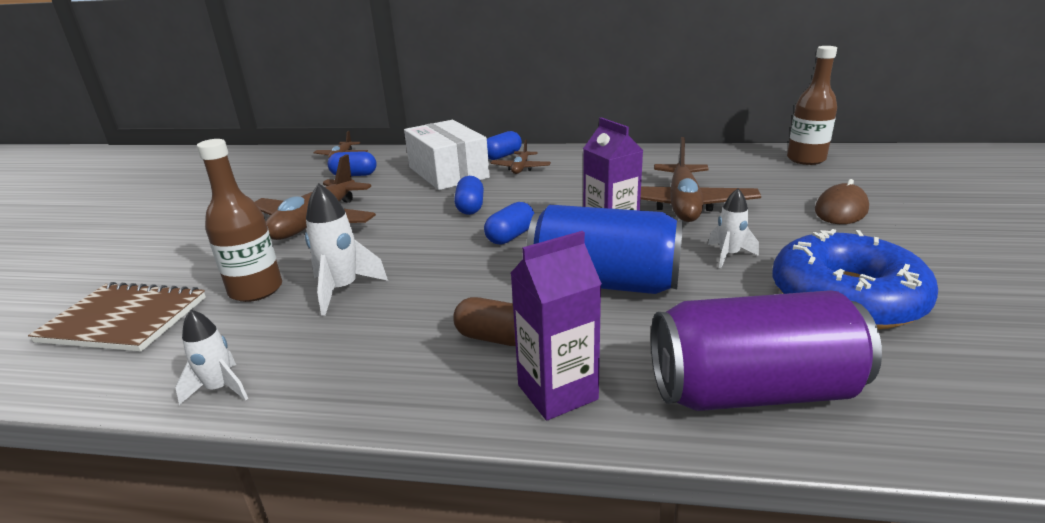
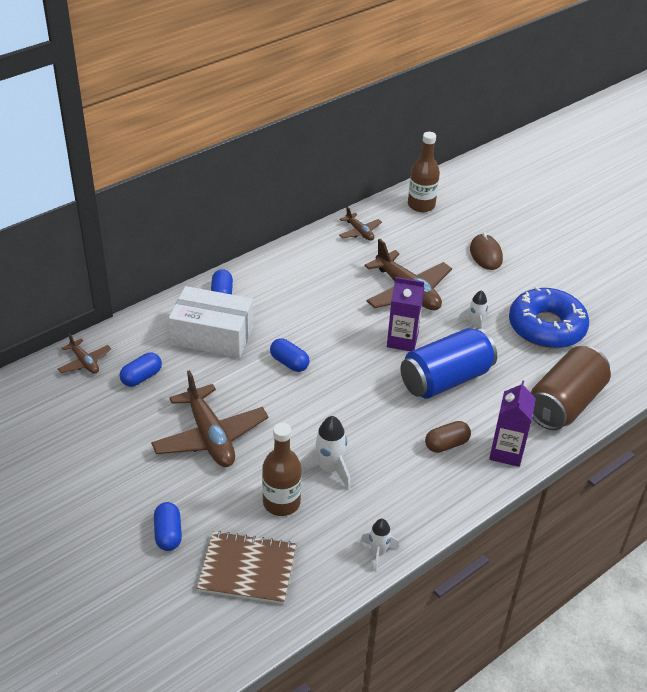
camera: 50 degrees left, 15 degrees up
(125, 319) = (247, 569): brown notebook -> brown notebook turned 45 degrees clockwise
(510, 236) = (353, 374): blue capsule -> blue capsule (168, 534)
(520, 168) = (258, 303): brown plane -> brown plane (359, 232)
(751, 391) = (564, 403): purple can -> brown can

